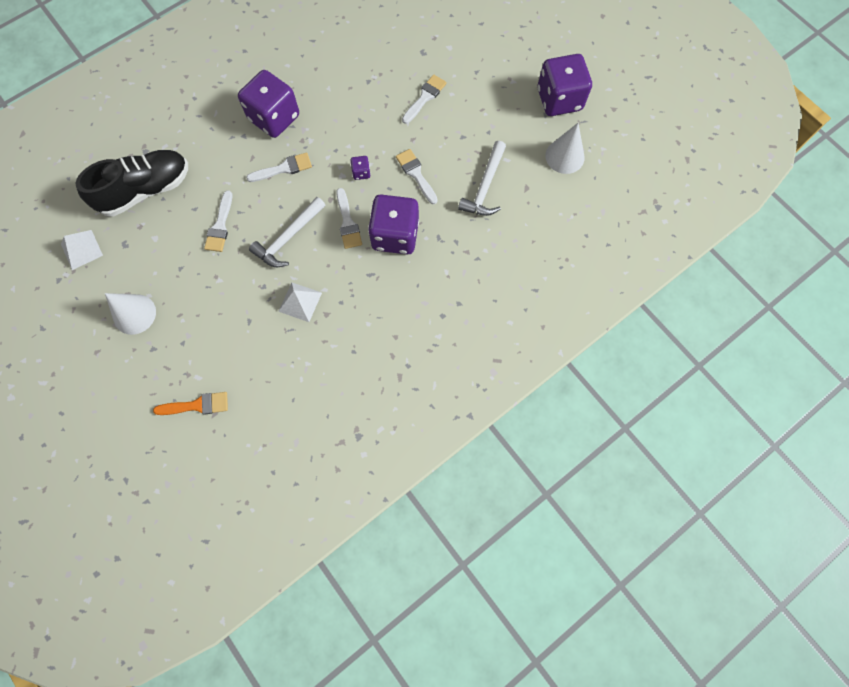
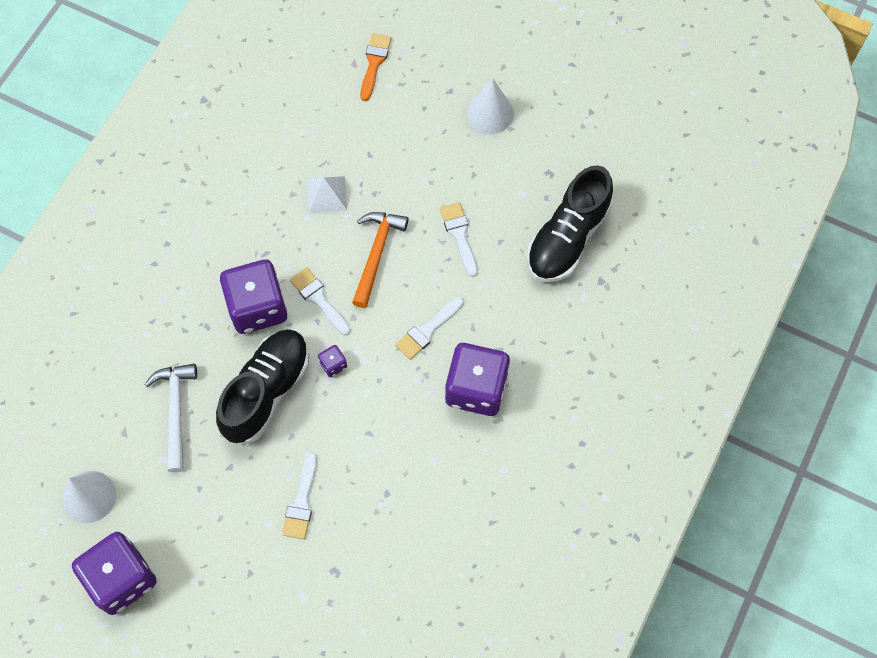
camera: 155 degrees right, 5 degrees down
(81, 249) = (590, 149): white pyramid -> none
(197, 405) = (374, 63): orange brush -> orange brush turned 135 degrees clockwise
(288, 237) = (377, 254): white hammer -> orange hammer
(416, 174) = (266, 391): white brush -> black shoe

